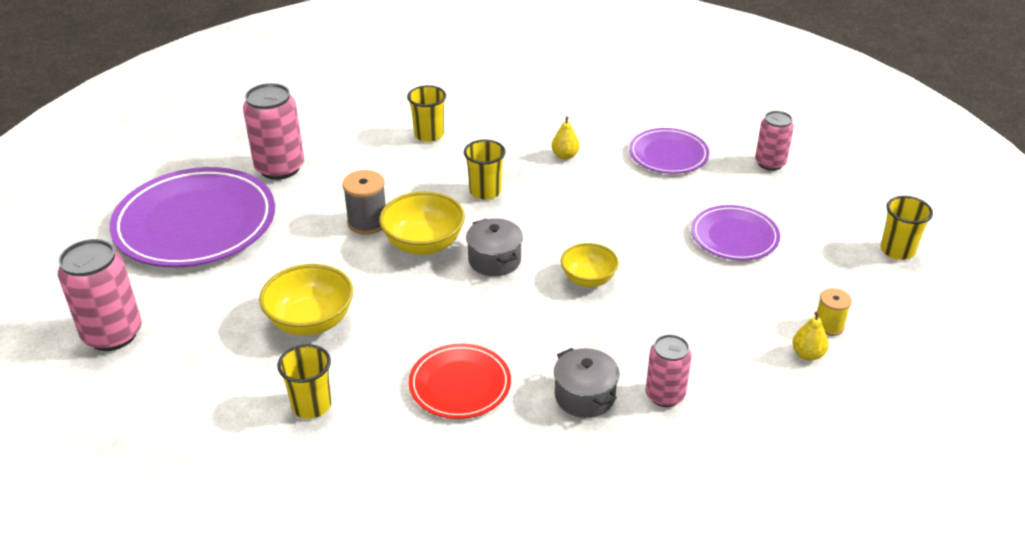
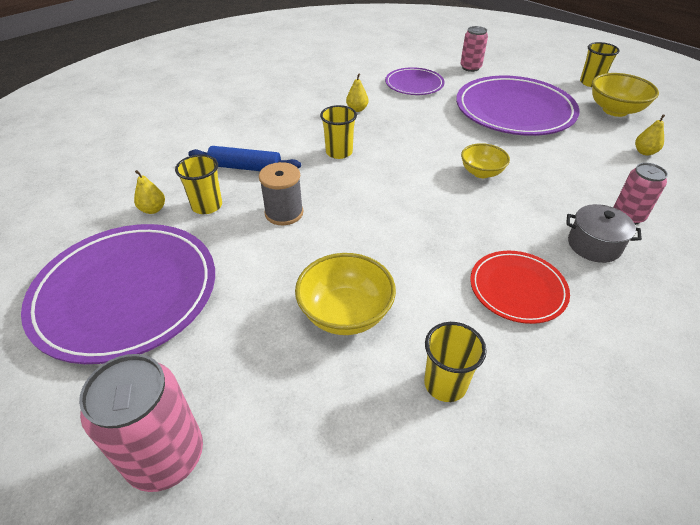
camera: 40 degrees left, 5 degrees up
(280, 168) = (153, 209): pink can -> yellow pear
(388, 166) = (245, 167): none -> blue rolling pin
(423, 244) = (347, 206): yellow bowl -> yellow bowl (615, 110)
(429, 135) = (247, 135): yellow cup -> yellow cup (207, 206)
(494, 260) = (410, 191): grey pot -> none
(734, 236) = (514, 110): purple plate -> purple plate, size x1.86
(828, 326) = (627, 132): yellow spool -> none

